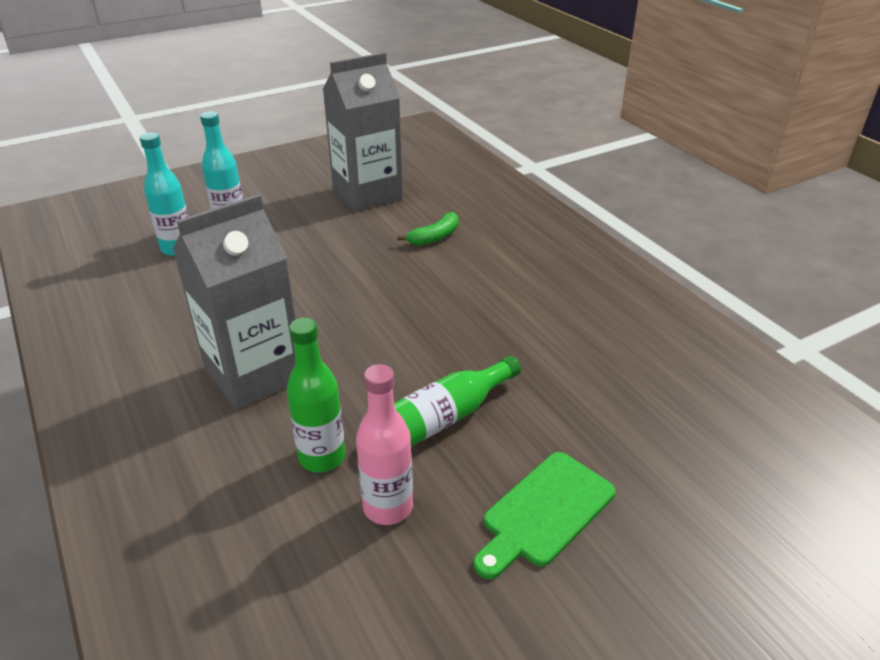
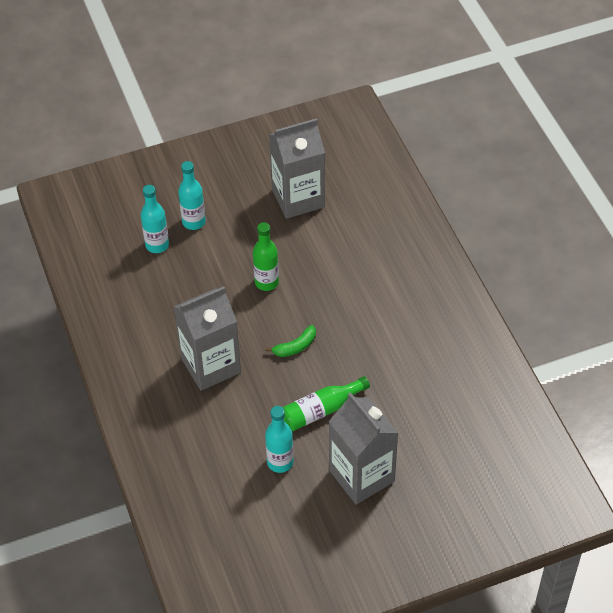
camera: 10 degrees right, 15 degrees up
(322, 457) = (248, 428): green bottle -> green bottle (266, 282)
(388, 507) = (280, 462): pink bottle -> turquoise bottle
(434, 237) = (341, 254): green banana -> green banana (295, 347)
(544, 512) = (361, 476): green cutting board -> grey carton

